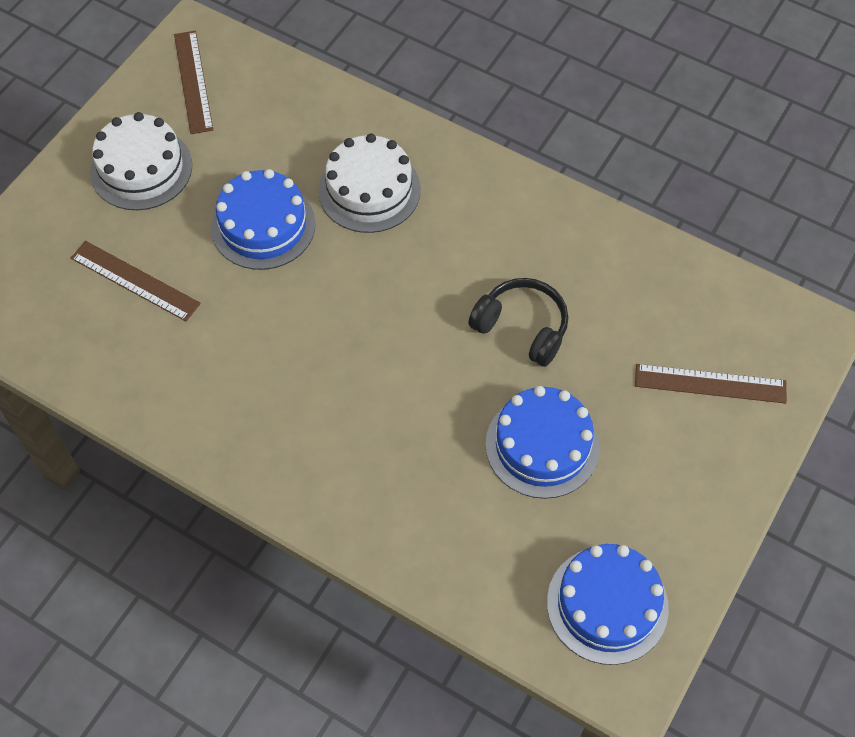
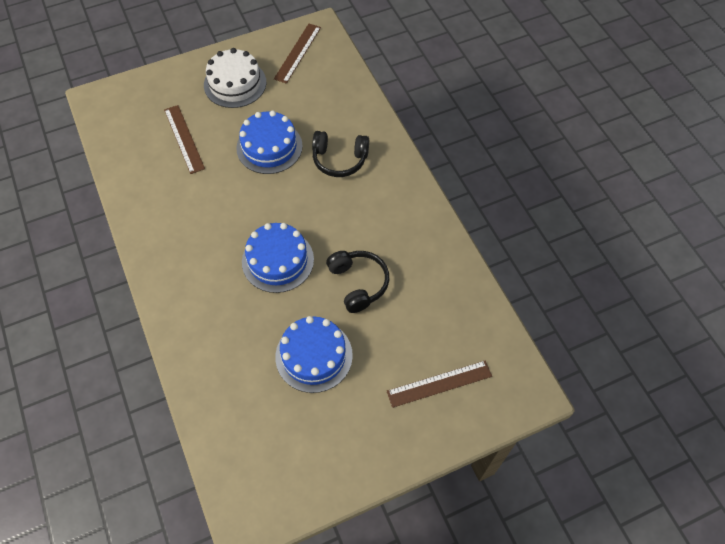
camera: 35 degrees right, 0 degrees up
(369, 190) = (339, 159): white cake -> black headphones
(607, 605) = (273, 469): blue cake -> blue cake (278, 260)
(710, 384) = (439, 384): brown ruler -> brown ruler turned 60 degrees counterclockwise

